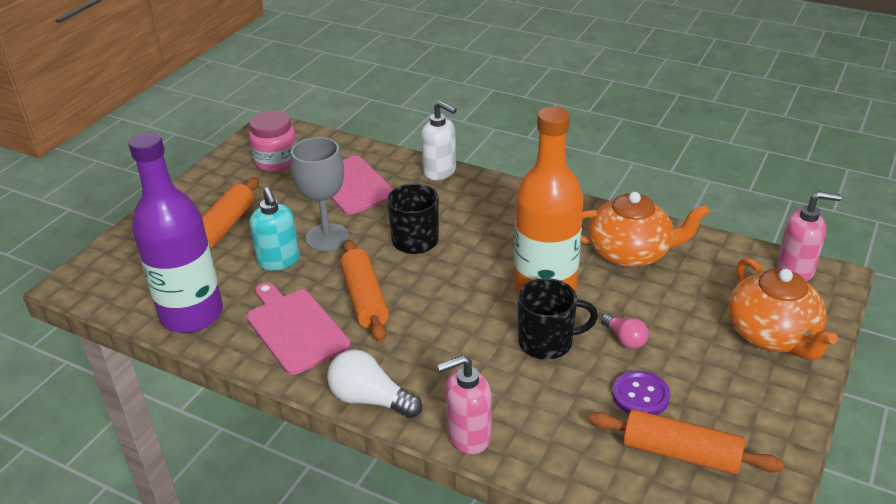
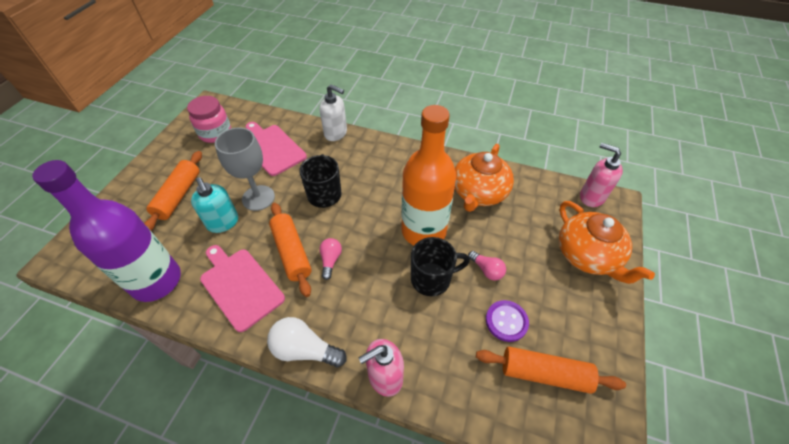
camera: 10 degrees left, 15 degrees up
(414, 312) = (330, 260): none -> pink light bulb
(630, 253) = (478, 193): orange teapot -> orange teapot turned 120 degrees clockwise
(795, 269) = (591, 197): pink soap dispenser -> pink soap dispenser turned 135 degrees counterclockwise

